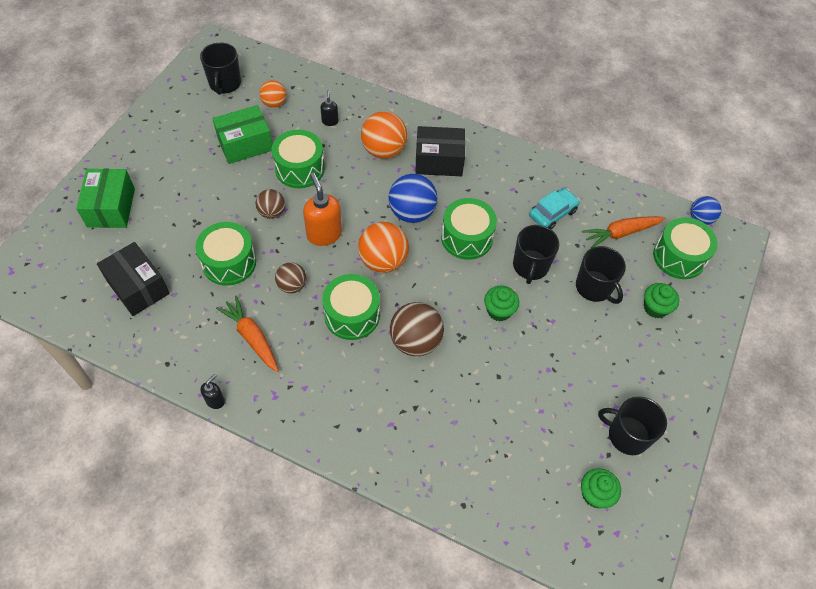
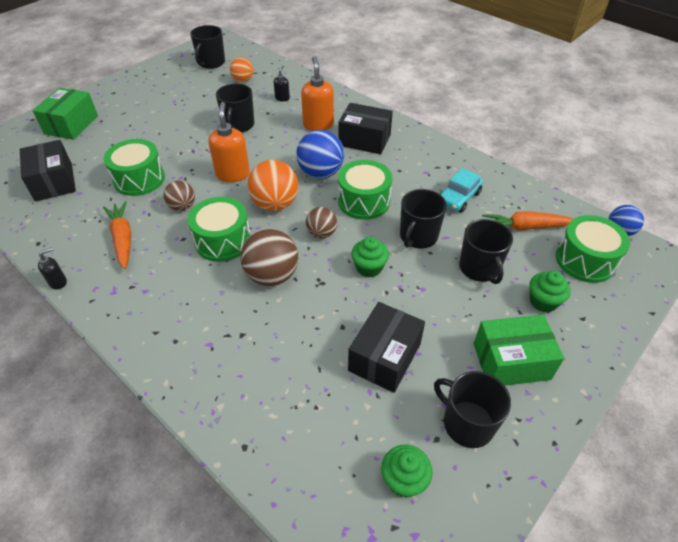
camera: 20 degrees right, 10 degrees down
(245, 144) = (203, 102): green box -> green box (511, 361)
(272, 212) = (197, 151): brown ball -> brown ball (321, 233)
(300, 169) = (238, 125): green drum -> black mug
(383, 150) = (318, 125): orange ball -> orange soap dispenser
(544, 395) = (384, 357): none -> black box
(552, 213) = (458, 198): turquoise car -> turquoise car turned 150 degrees clockwise

